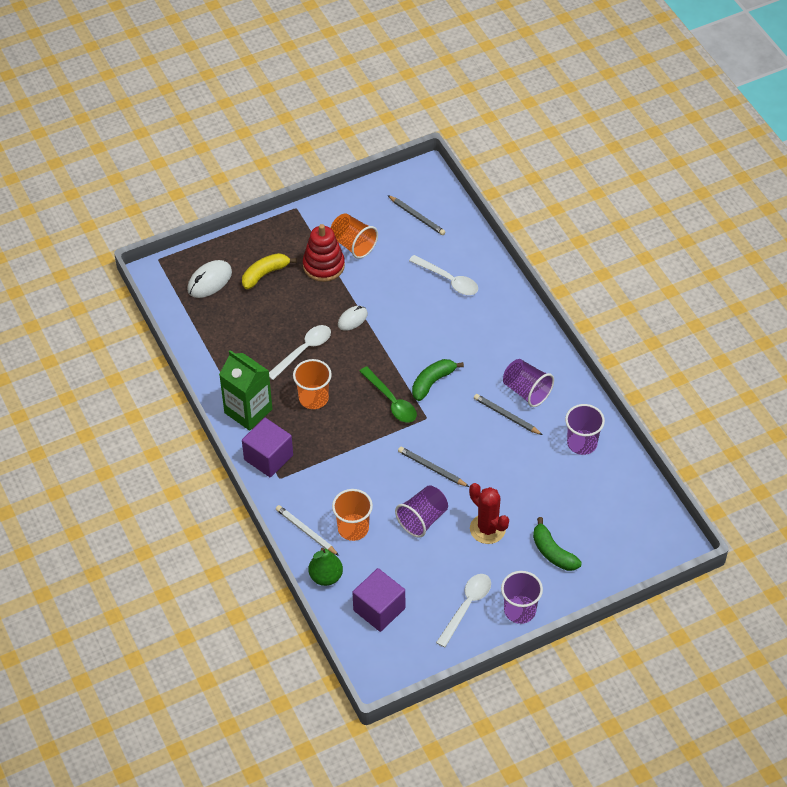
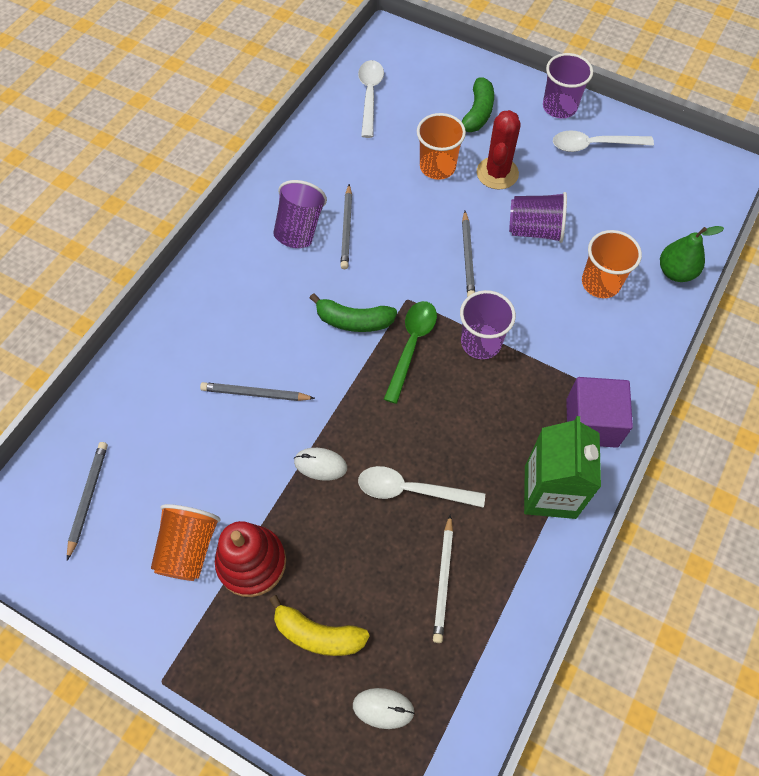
camera: 125 degrees left, 10 degrees up
(209, 281) = (383, 708): white mouse -> white mouse, size x0.66
(306, 531) = (644, 322): white pencil -> white pencil (443, 580)
(313, 398) = (472, 430): orange cup -> orange cup (437, 167)
(379, 609) = (664, 208): purple cube -> none
(421, 312) = (255, 394): none -> grey pencil
(448, 280) = (182, 394): white spoon -> white spoon (370, 96)
(582, 443) = (332, 152): purple cup -> purple cup (481, 342)

